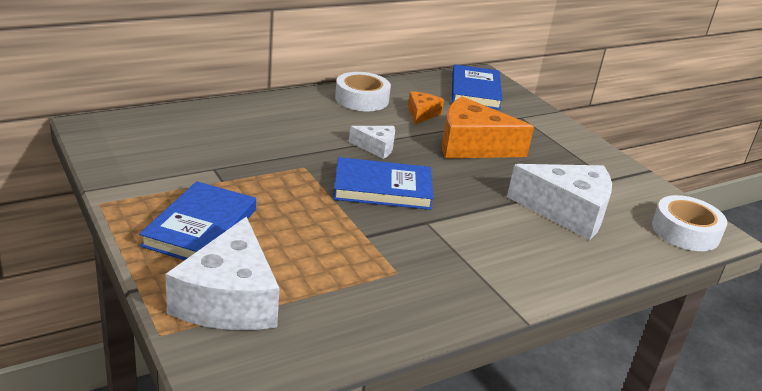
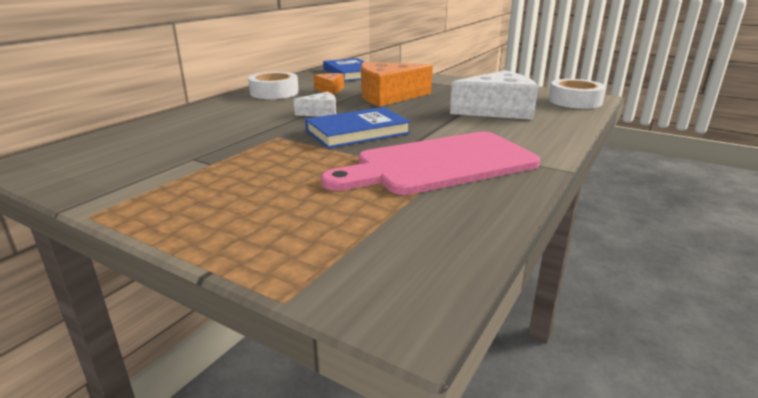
camera: 25 degrees left, 5 degrees down
(201, 227) = (227, 200): blue book -> none
(229, 299) = (323, 242): white cheese -> none
(410, 260) = (440, 164): none -> pink cutting board

